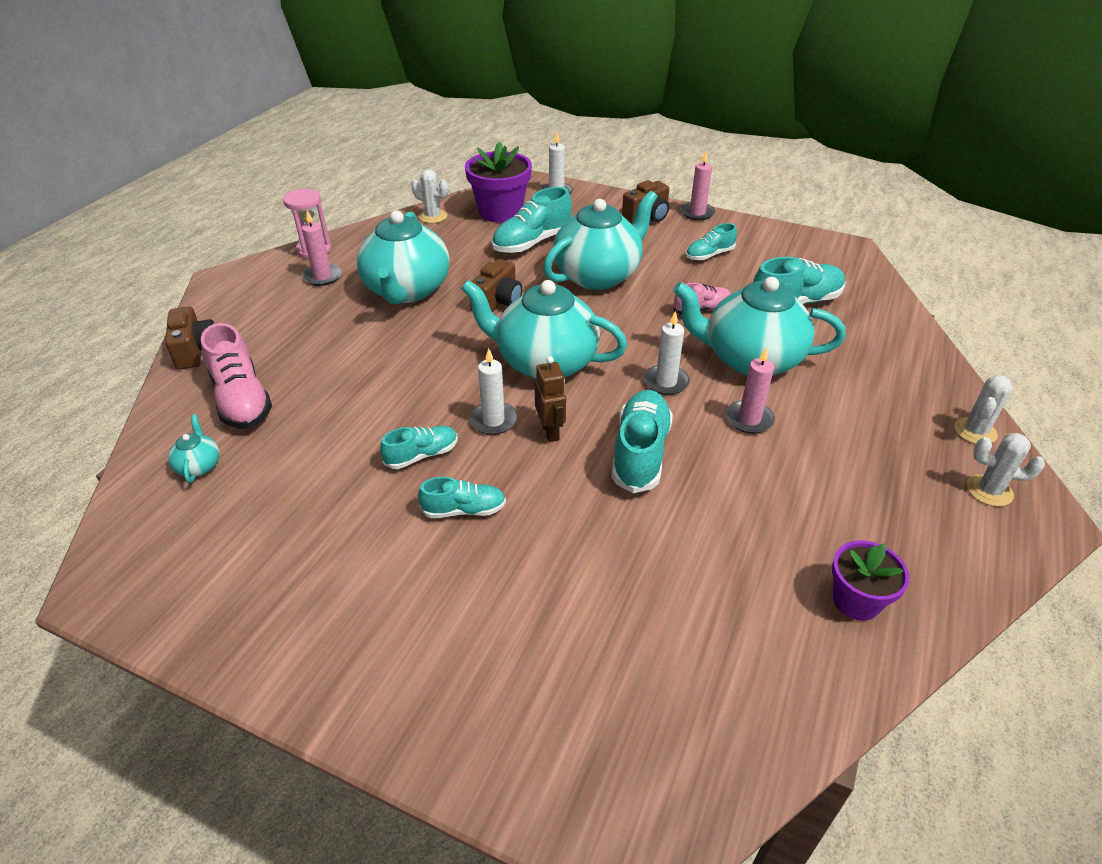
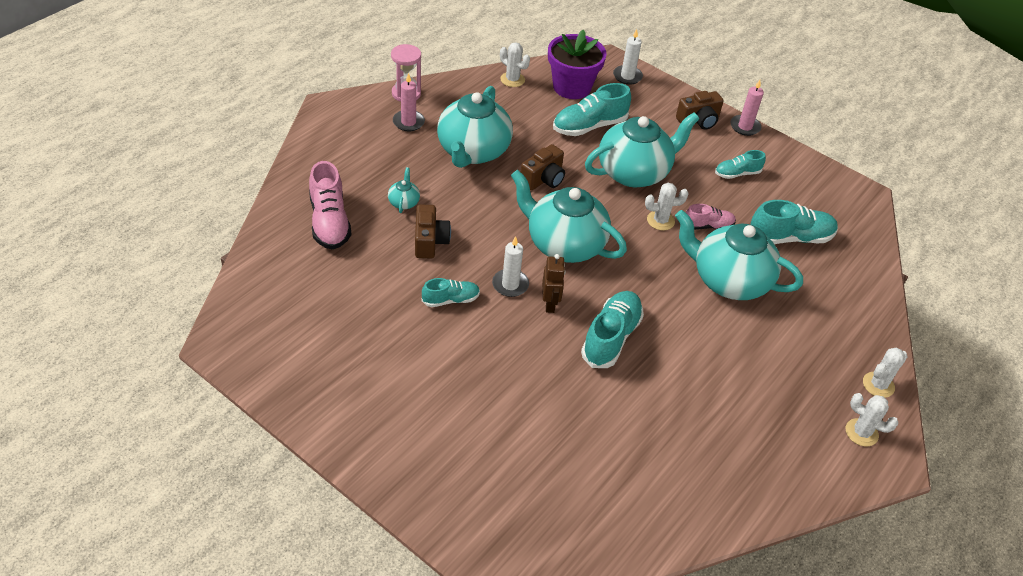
camera: 10 degrees right, 5 degrees up
(195, 350) = (301, 170): brown camera -> brown camera (430, 241)
(199, 466) = (293, 269): turquoise teapot -> turquoise teapot (404, 202)
(464, 510) = (470, 349): turquoise shoe -> none
(647, 315) = (660, 220): none -> white cactus
(666, 382) = (653, 284): white candle -> none
(749, 419) = (705, 331): pink candle -> none
(856, 600) = (720, 482): purple flower pot -> none

